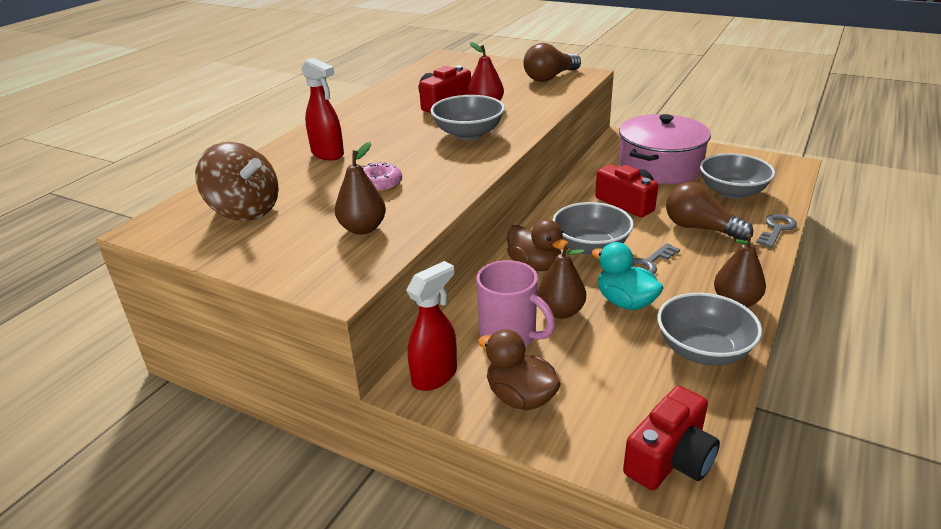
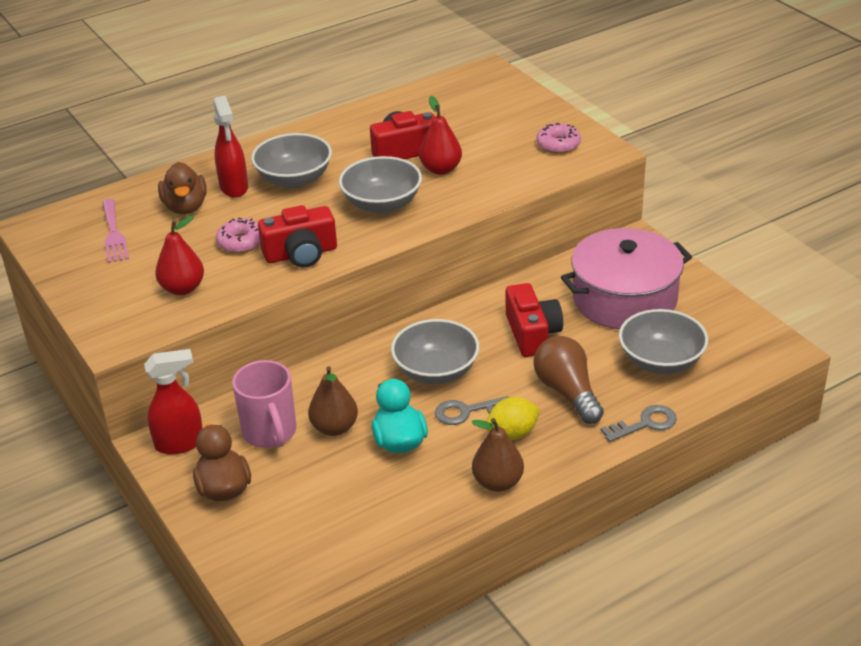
camera: 30 degrees right, 5 degrees up
(245, 211) = (114, 234): brown spinning top -> pink fork
(363, 229) = (182, 288): brown pear -> red pear
(535, 265) = (363, 372): brown duck -> brown duck (185, 207)
(550, 77) = (558, 145): brown light bulb -> pink donut
(670, 458) = (279, 583): red camera -> red camera (301, 254)
(700, 266) = (512, 433): none -> yellow lemon
(703, 350) = (410, 513): grey bowl -> grey bowl (294, 179)

